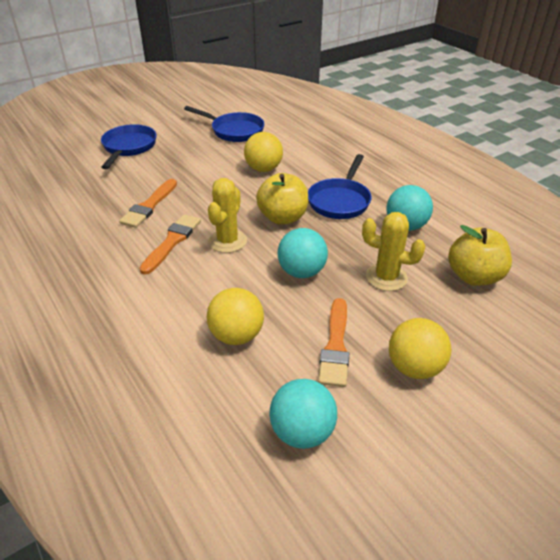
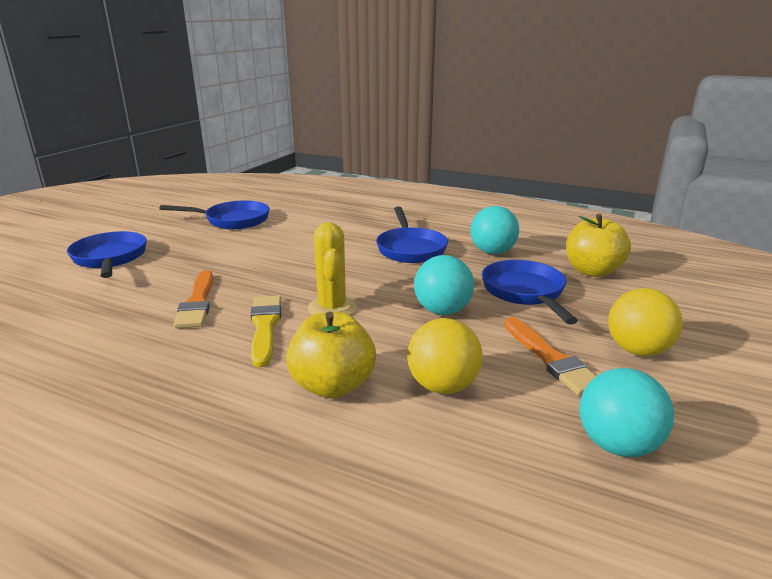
camera: 30 degrees left, 15 degrees down
(172, 242) = (265, 326): orange brush -> yellow brush
(263, 169) = (302, 242): yellow ball -> none
(283, 217) = (369, 274): yellow apple -> yellow apple (332, 386)
(386, 277) = (525, 292): yellow cactus -> blue pan

